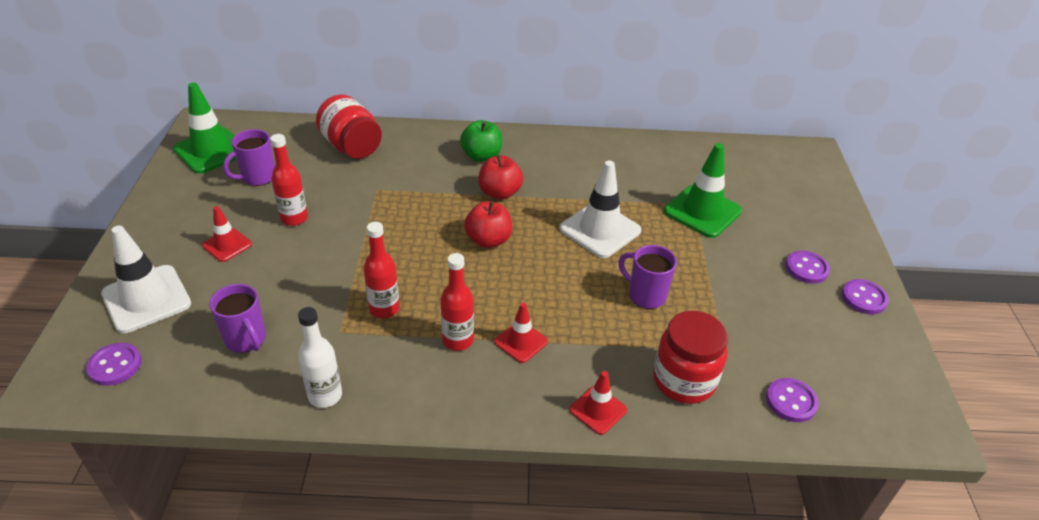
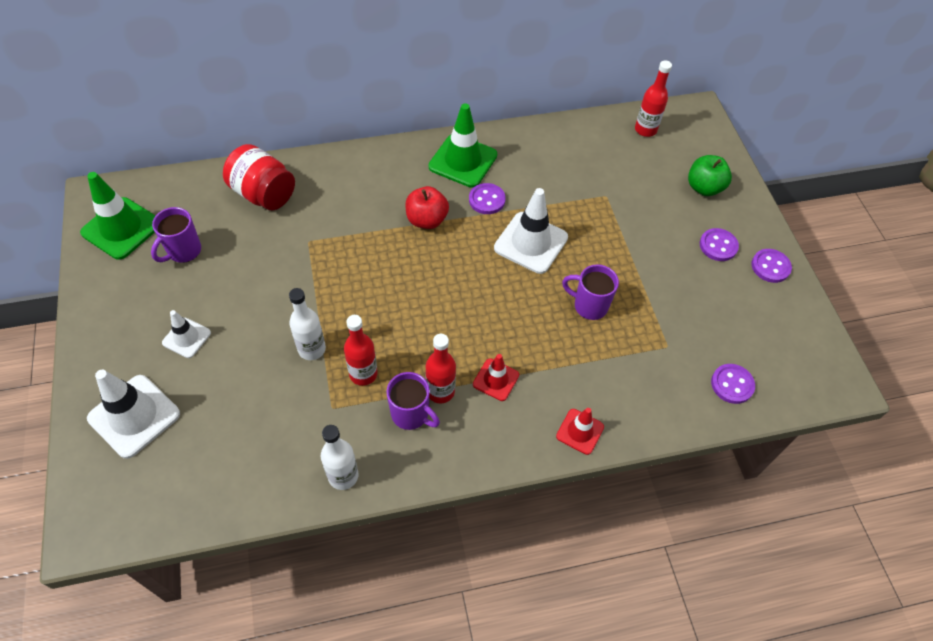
camera: 15 degrees left, 15 degrees up
(115, 365) = (137, 493): purple button -> purple button (487, 200)
(227, 245) = (186, 338): red traffic cone -> white traffic cone
(246, 339) = (249, 437): purple mug -> purple mug (411, 414)
(294, 218) = (240, 292): red bottle -> red bottle (645, 130)
(342, 277) = (312, 349): none -> white bottle
(481, 156) = (395, 179): green apple -> green apple (704, 188)
(488, 240) = (433, 277): red apple -> none
(684, 380) = (642, 385): red jar -> none
(702, 211) = (616, 202): green traffic cone -> green traffic cone (463, 161)

